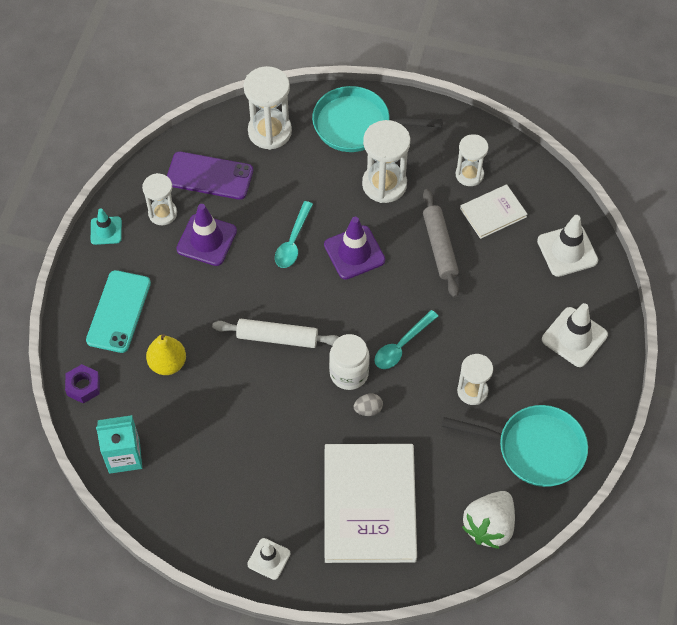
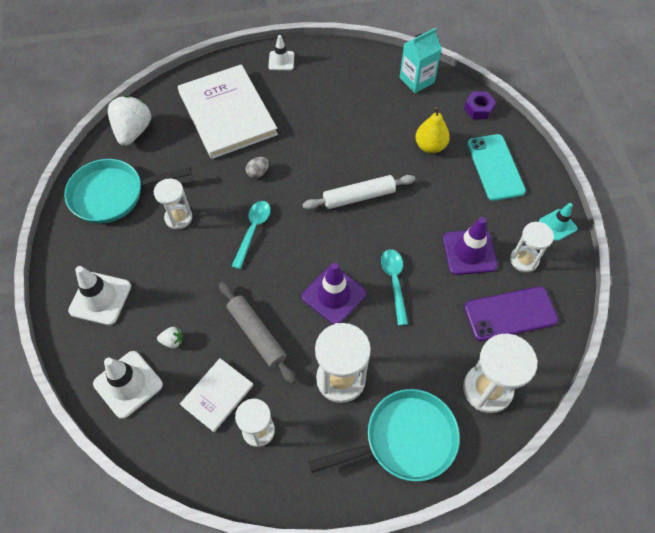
camera: 155 degrees right, 0 degrees up
(349, 373) = (286, 192): white jar -> none
(517, 271) = (172, 341): none -> white strawberry

